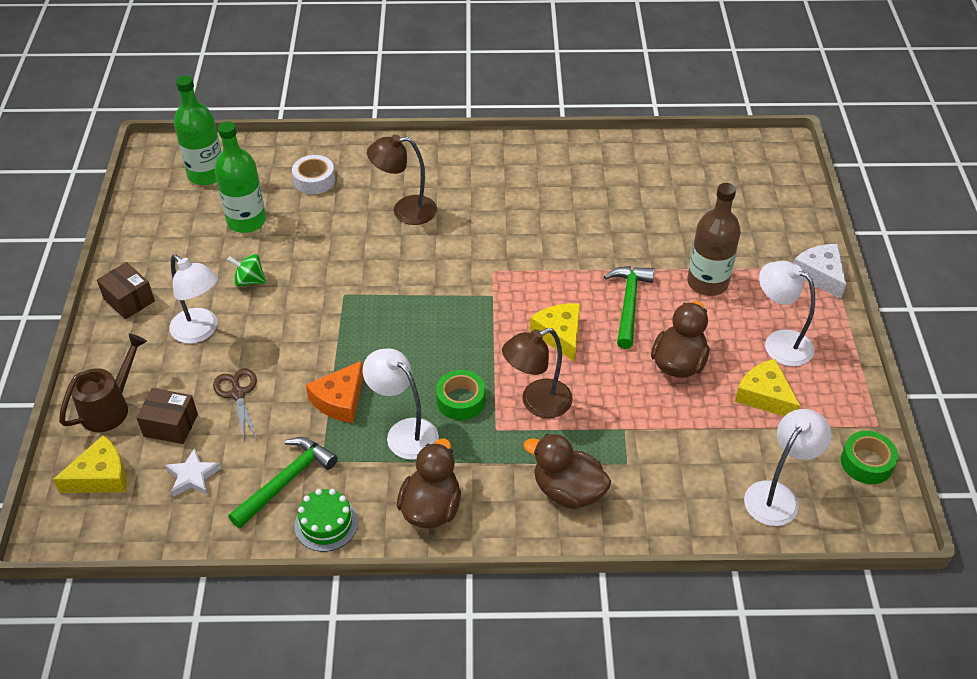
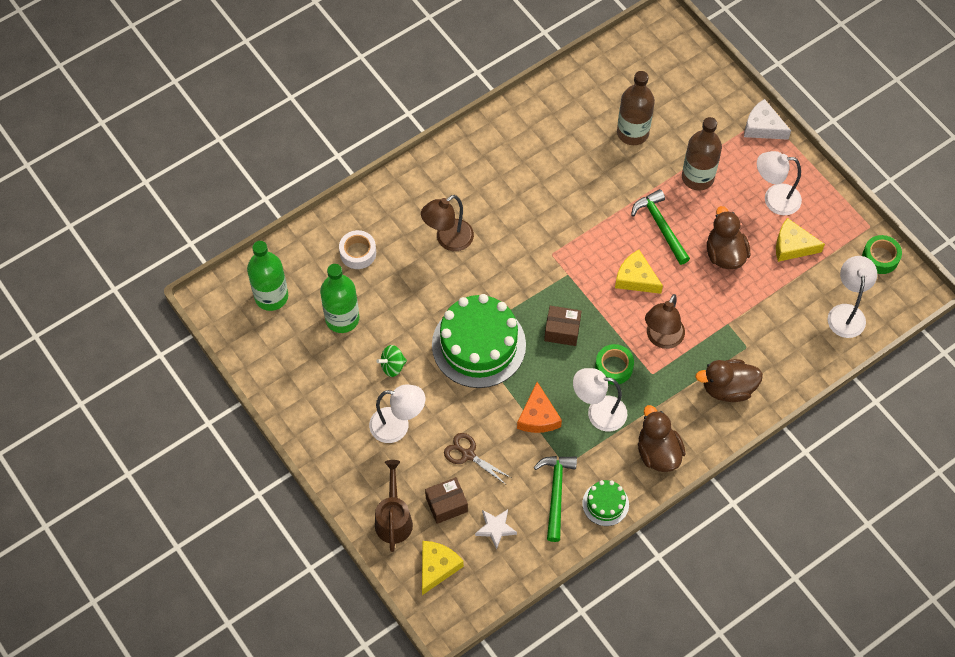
camera: 35 degrees left, 15 degrees up
(129, 300) = (323, 434): brown box -> brown box (562, 331)
(346, 307) = (478, 345): none -> green cake
(670, 215) = (632, 132): none -> brown bottle

